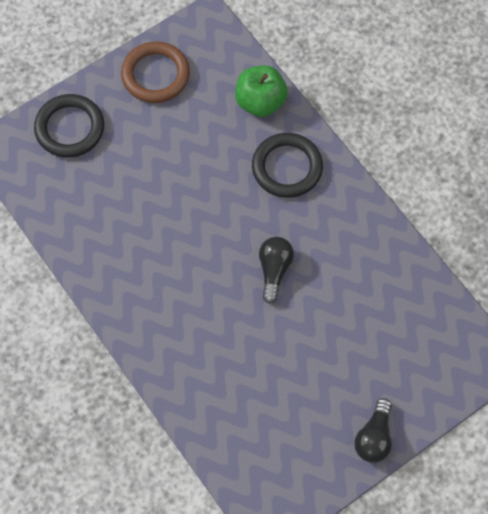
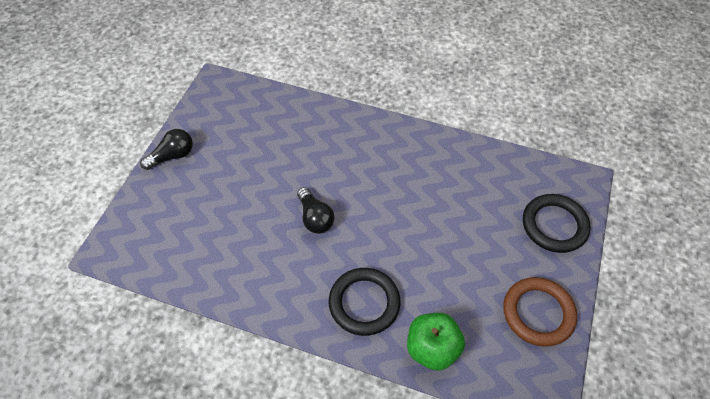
camera: 145 degrees right, 10 degrees down
(374, 437) = (172, 156): black light bulb -> black light bulb turned 75 degrees clockwise

